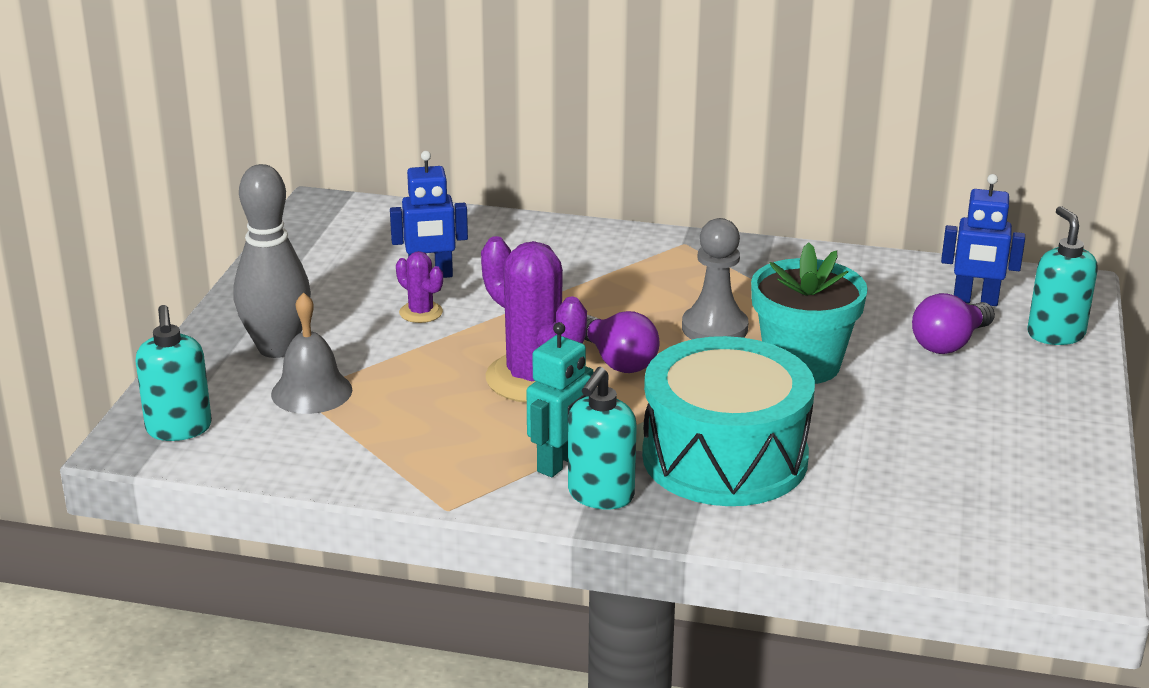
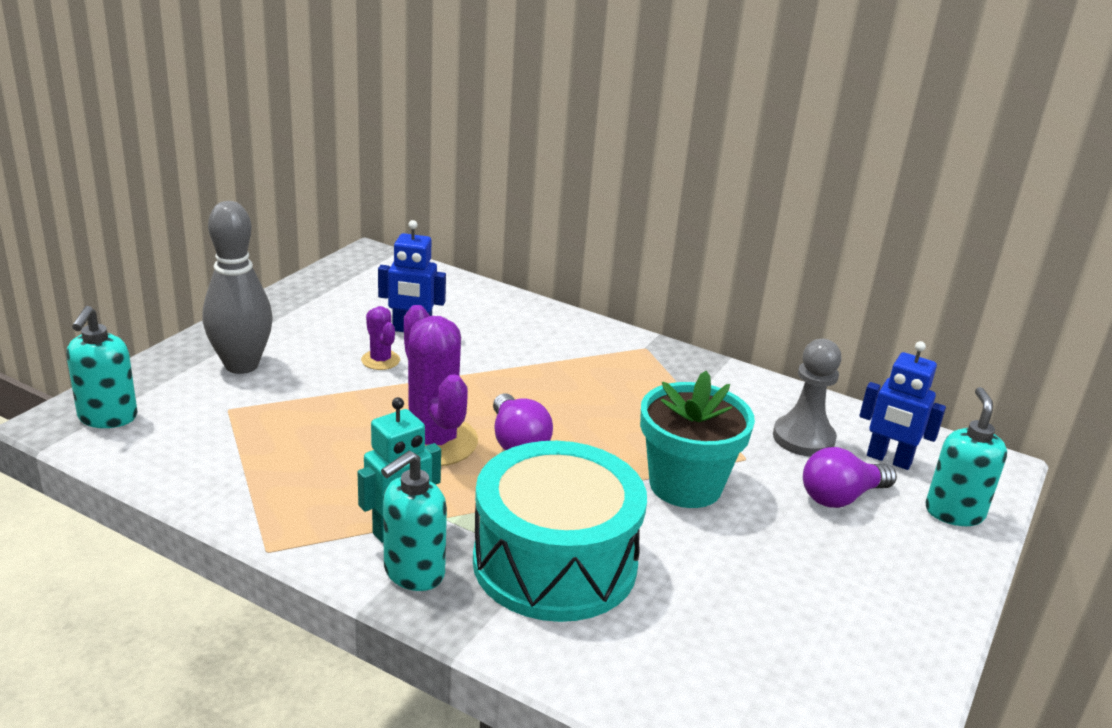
camera: 15 degrees right, 0 degrees up
(311, 391) = (239, 409): grey bell -> none
(714, 328) = (624, 431): grey pawn -> grey pawn (803, 438)

